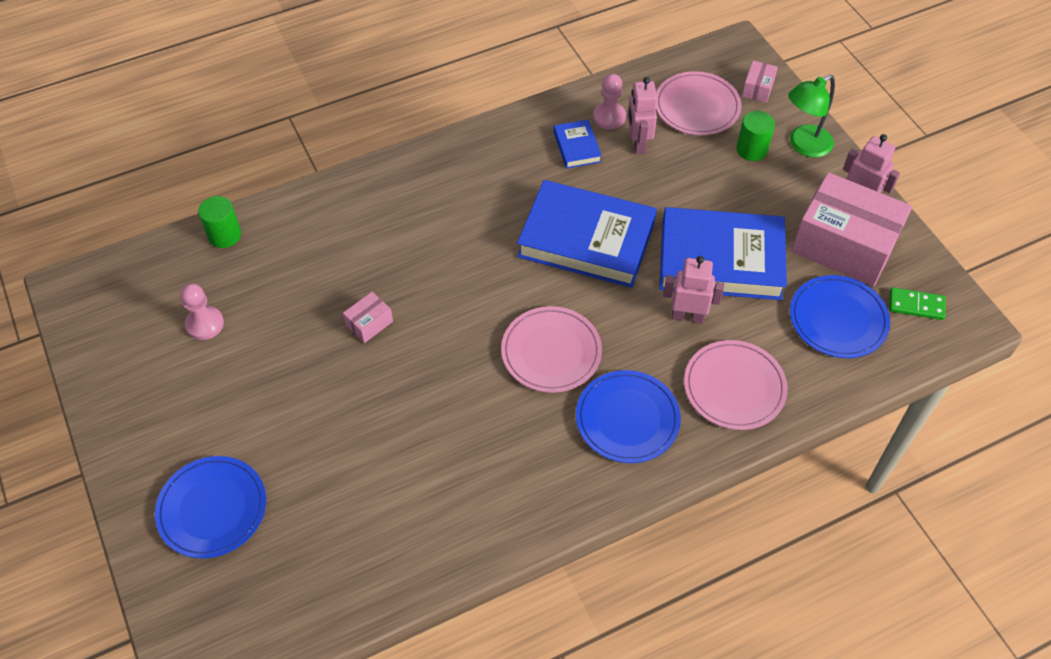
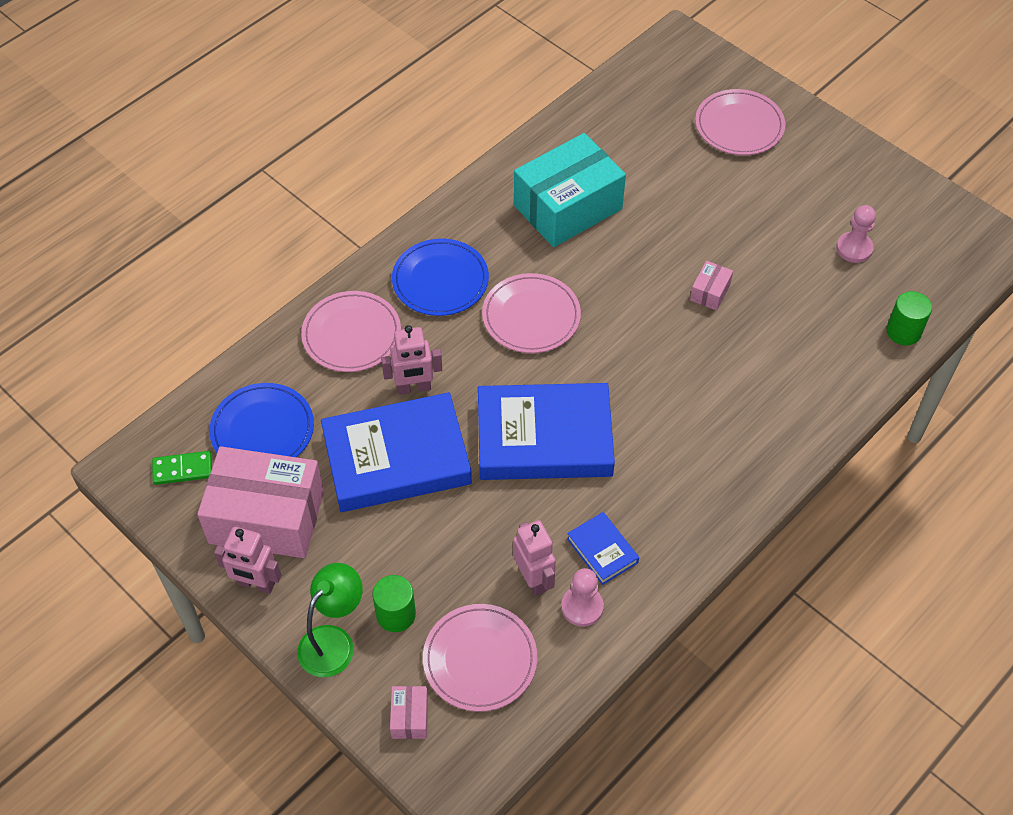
camera: 160 degrees right, 0 degrees up
(212, 509) = (739, 126): blue plate -> pink plate
(459, 463) = (568, 207): none -> turquoise box

